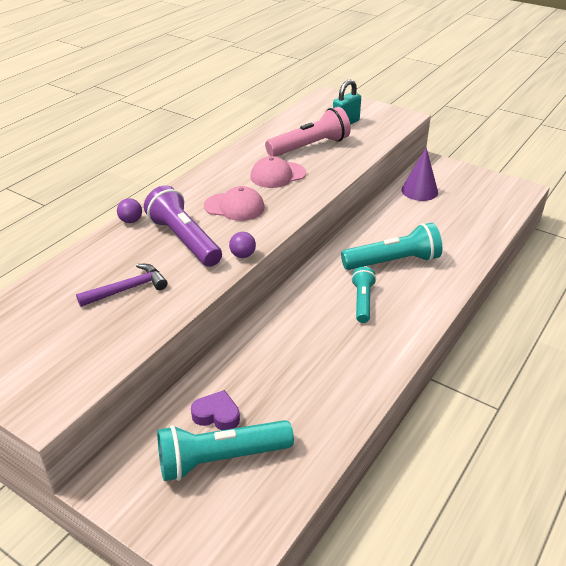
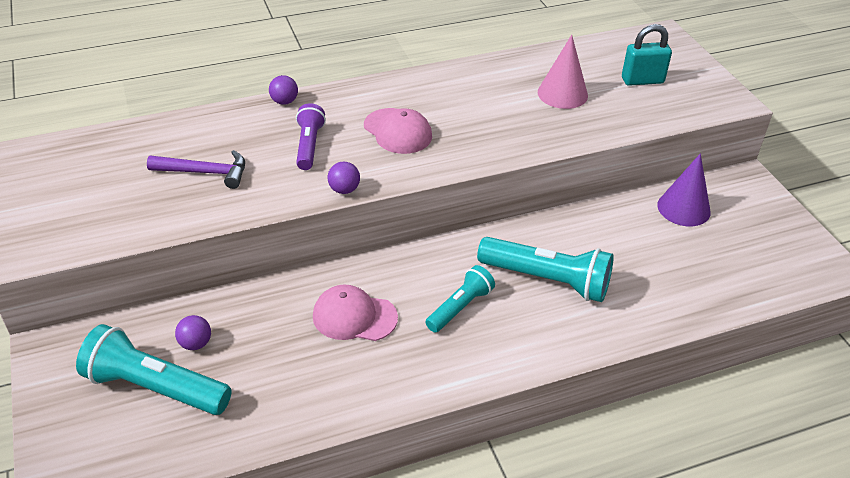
camera: 35 degrees right, 5 degrees up
(184, 240) = (309, 146): purple flashlight -> purple flashlight, size x0.60
(217, 415) = (196, 343): purple heart -> purple ball
(277, 175) = (485, 114): pink cap -> pink cap (354, 317)
(310, 147) = (562, 94): pink flashlight -> pink cone

